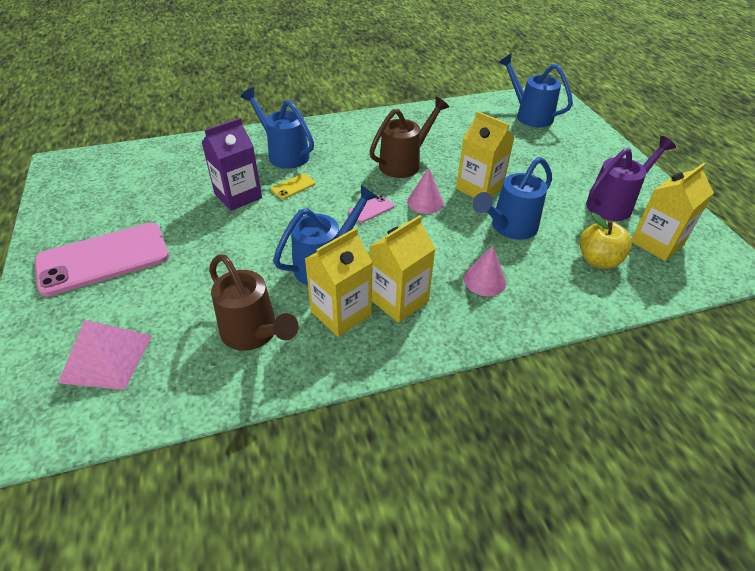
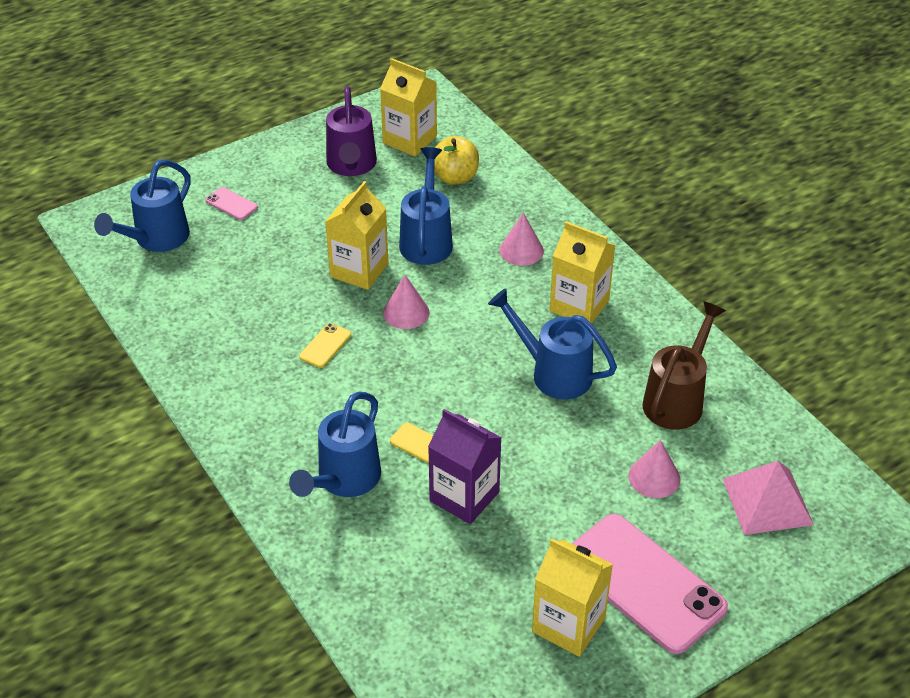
camera: 105 degrees left, 0 degrees up
(185, 292) = (654, 477): none -> pink cone
(341, 313) = (617, 343): yellow carton -> yellow carton (568, 624)
(371, 209) = (439, 357): pink phone -> pink phone (231, 204)
(404, 163) = (325, 345): brown watering can -> yellow phone
(509, 227) = (427, 240): blue watering can -> blue watering can turned 120 degrees counterclockwise
(614, 204) = (351, 166): purple watering can -> purple watering can turned 135 degrees counterclockwise

